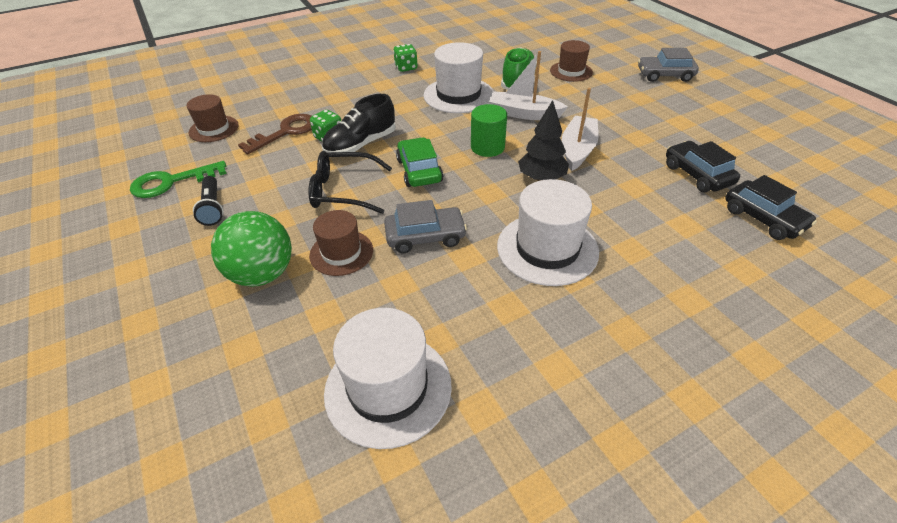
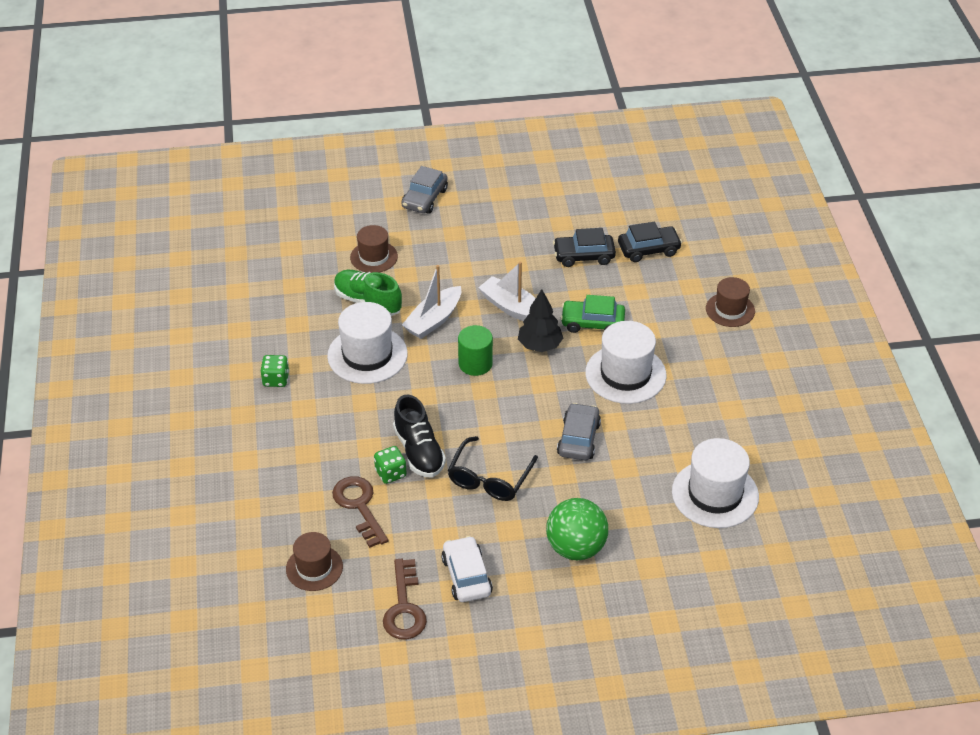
camera: 70 degrees left, 0 degrees up
(171, 182) = (404, 607): green key -> brown key
(212, 208) = (466, 576): black flashlight -> white car
(341, 253) = (573, 494): brown hat -> brown hat (730, 310)
(419, 170) = (486, 420): green car -> green car (592, 323)

